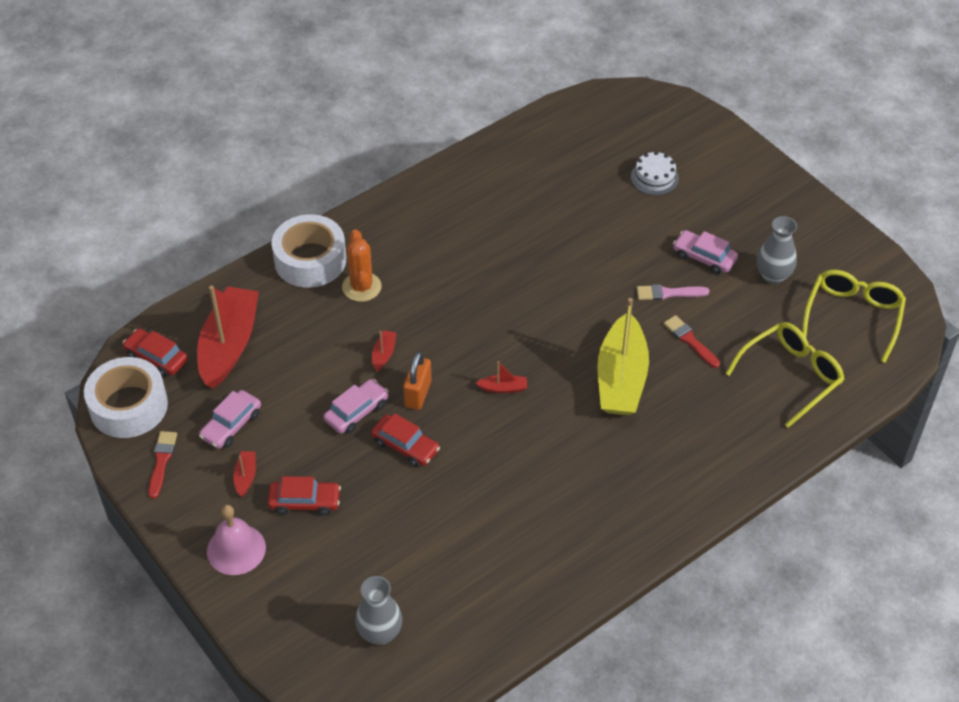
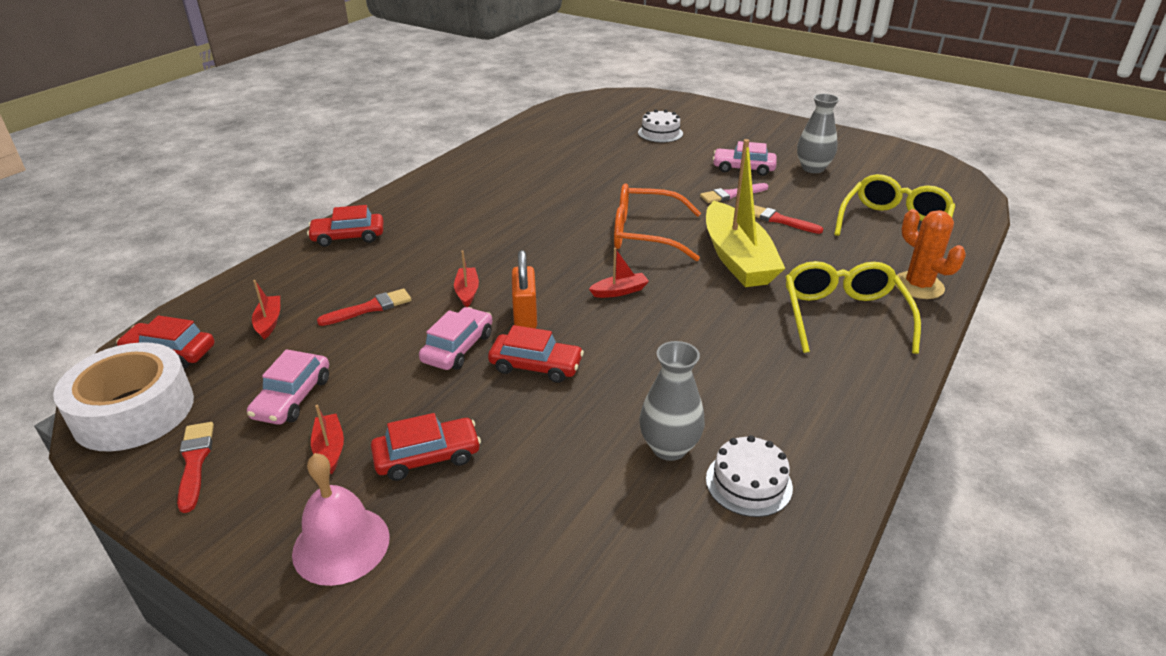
camera: 20 degrees left, 15 degrees down
(229, 345) = (269, 322): red boat -> red boat, size x0.41
(305, 351) = (370, 308): none -> red brush
(310, 260) = (348, 237): white tape -> red car
(361, 287) = (416, 246): orange cactus -> orange cactus (918, 286)
(380, 633) = (617, 597): grey vase -> grey vase (669, 448)
(500, 586) = (748, 483): none -> white cake
(559, 325) = (644, 234): none -> orange glasses
(853, 316) = (904, 179): yellow glasses -> yellow glasses (843, 316)

